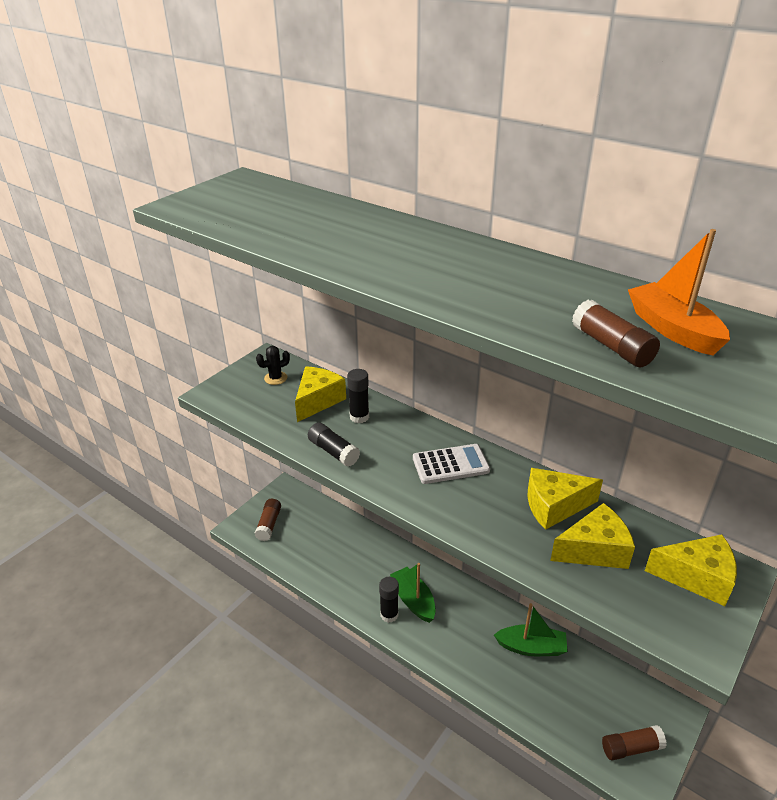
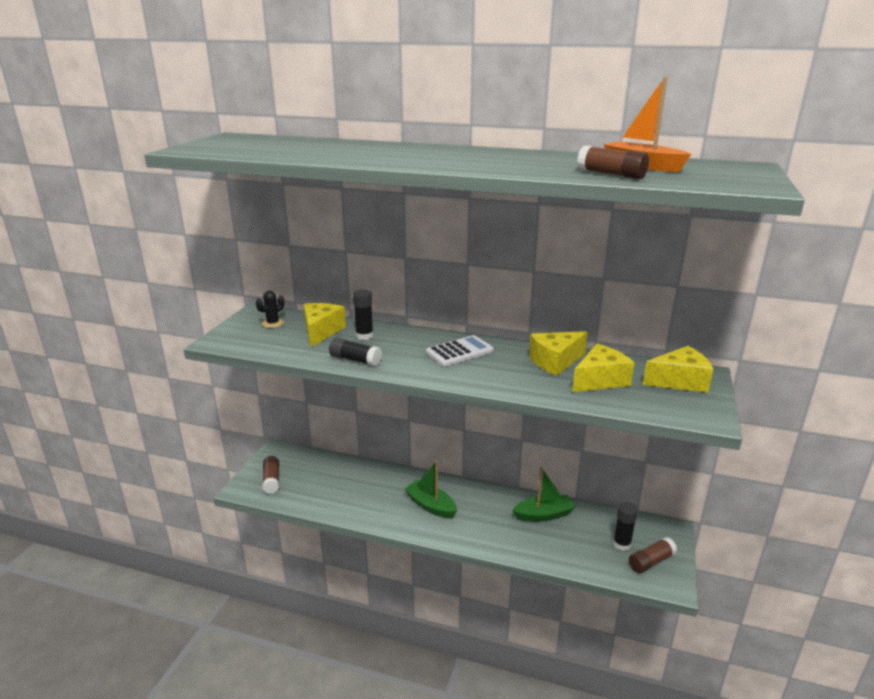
camera: 20 degrees left, 10 degrees down
(389, 614) = (414, 521): black glue stick -> black glue stick (621, 544)

